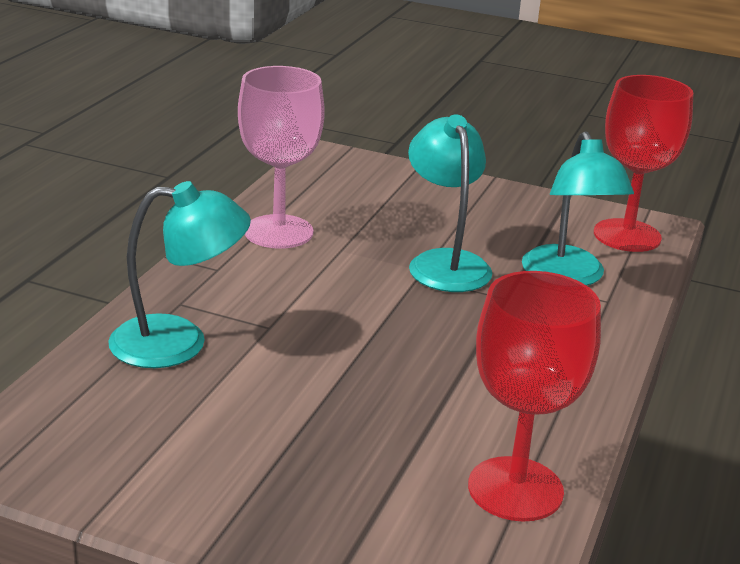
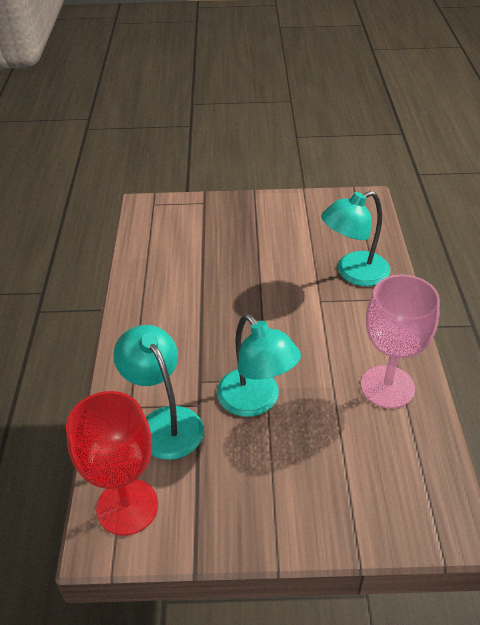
camera: 160 degrees right, 15 degrees up
(515, 489) = (150, 253): red goblet -> none

